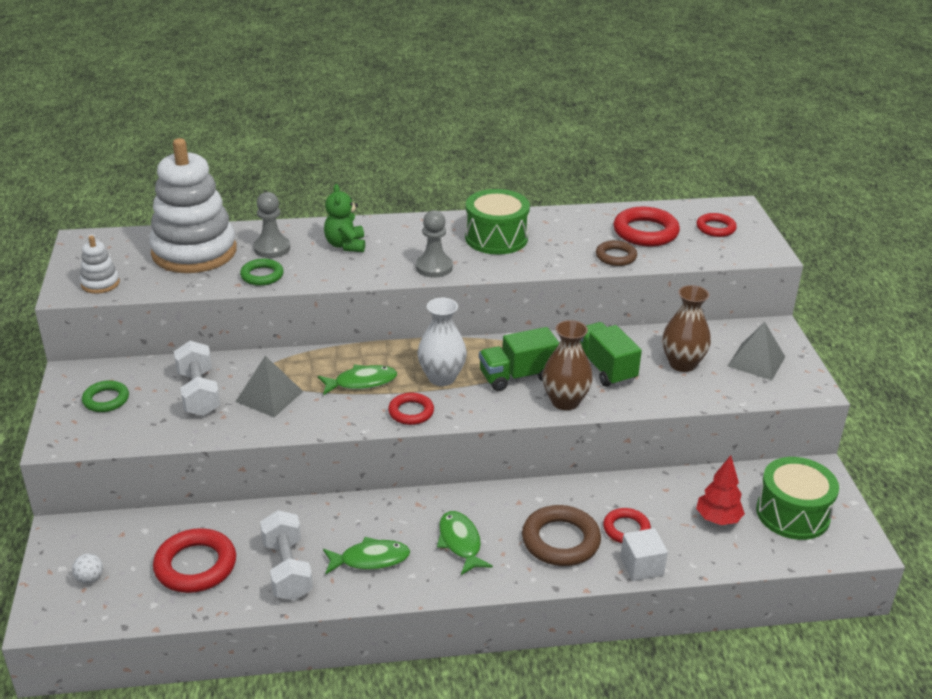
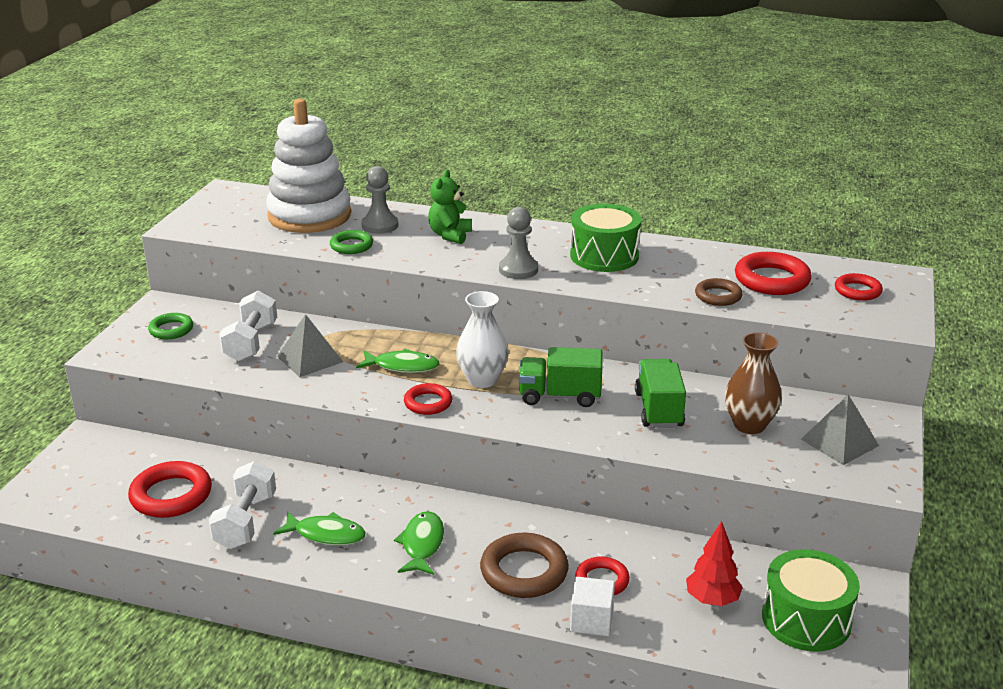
camera: 25 degrees right, 5 degrees down
(90, 578) = (80, 481): white ball -> none
(100, 283) = (209, 226): white stacking toy -> none
(565, 401) = (590, 430): brown vase -> none

